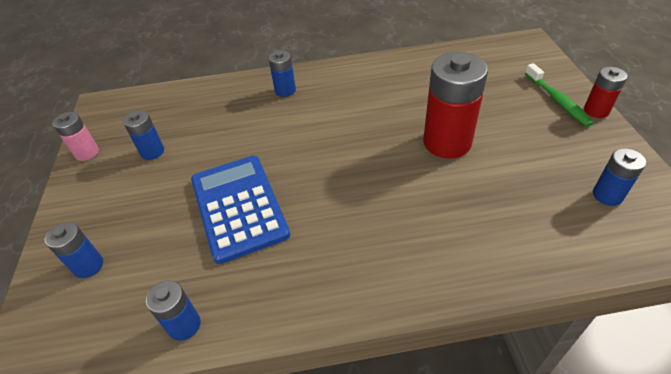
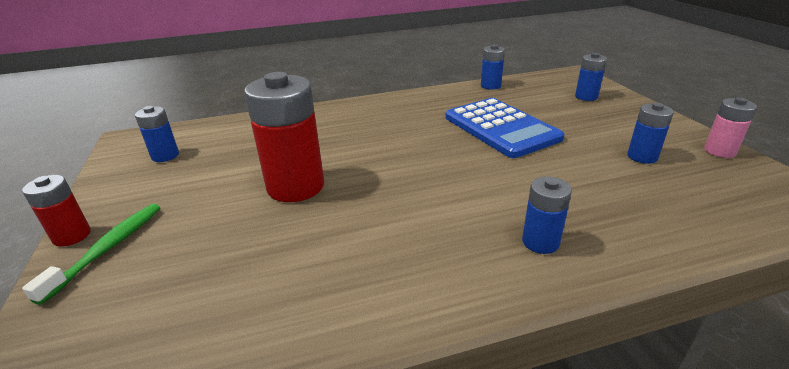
camera: 170 degrees right, 15 degrees down
(557, 100) = (108, 248): green toothbrush -> green toothbrush turned 45 degrees clockwise

